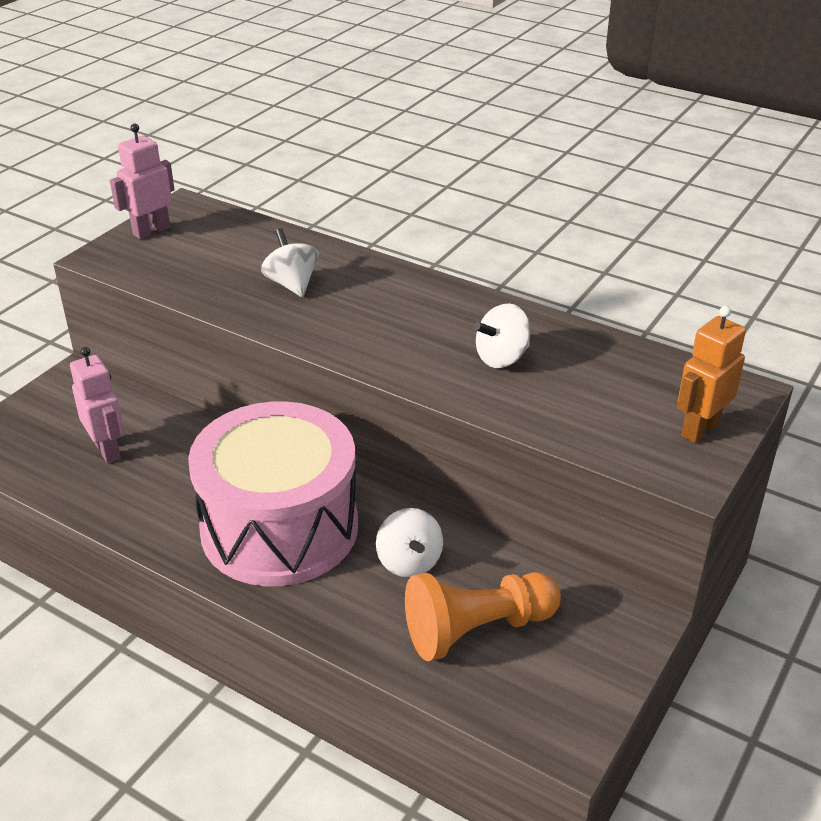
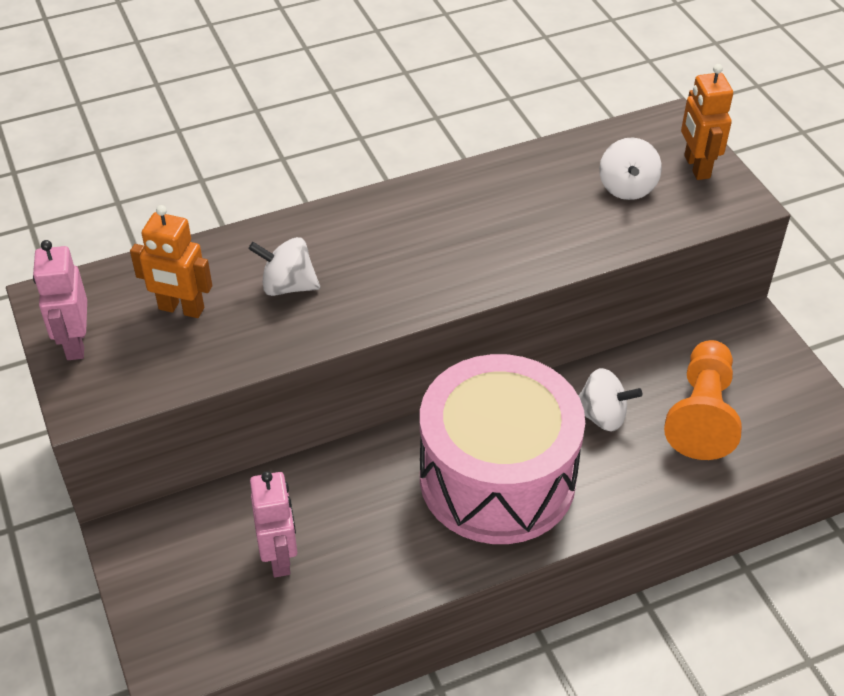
camera: 55 degrees left, 10 degrees up
(107, 450) = (280, 557): pink robot -> pink robot turned 75 degrees clockwise
(223, 253) = (181, 309): none -> orange robot
(502, 358) = (524, 216): white spinning top -> white spinning top (627, 188)

